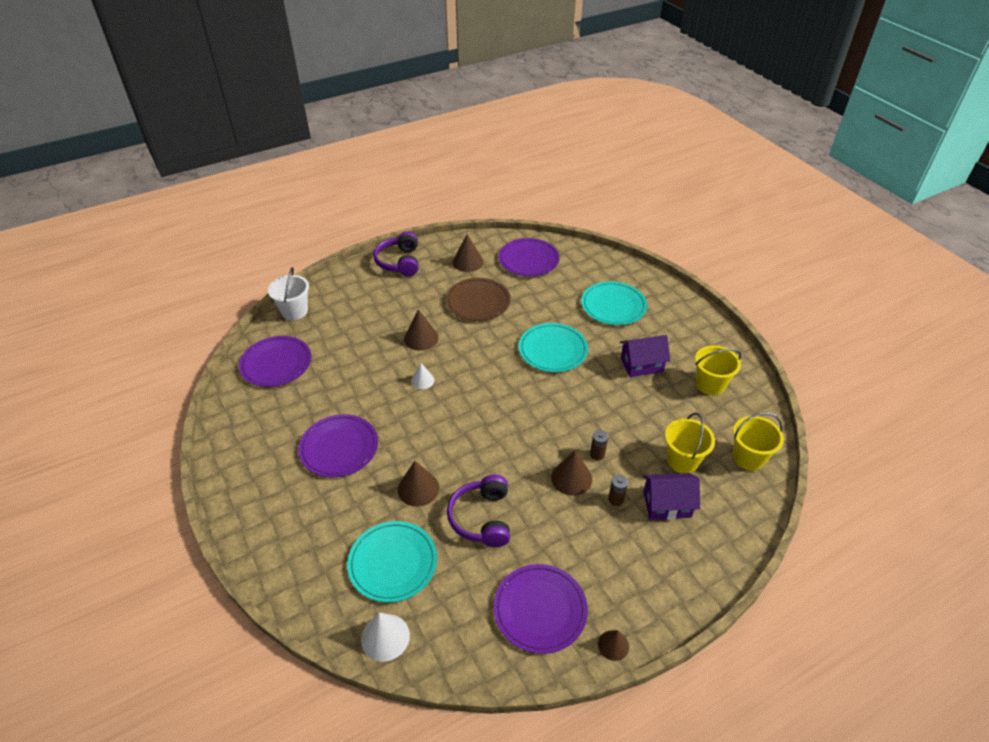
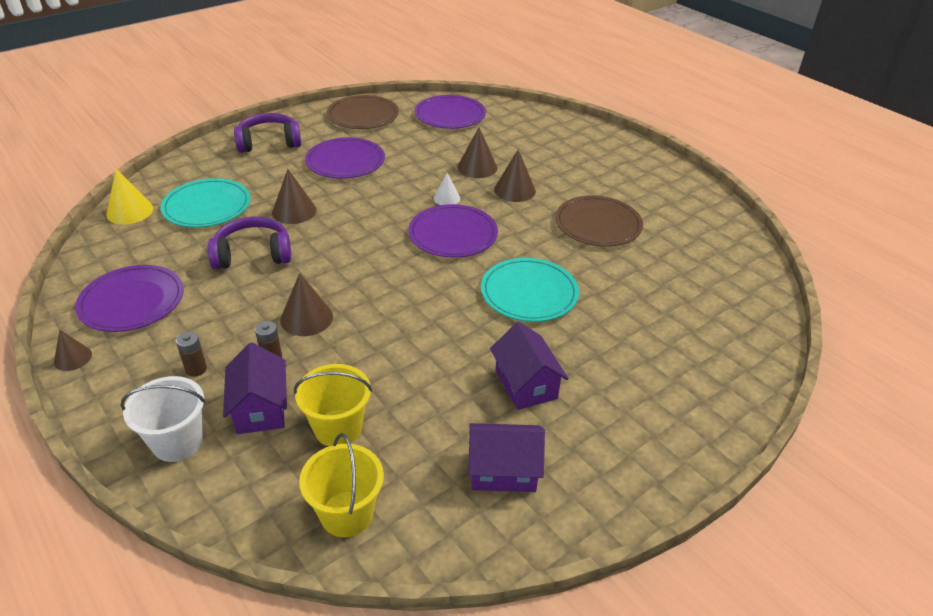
camera: 80 degrees right, 5 degrees down
(248, 430) = (363, 115): none -> brown plate
(294, 311) = (527, 113): white bucket -> white bucket (177, 442)
(385, 637) = (130, 211): white cone -> yellow cone
(399, 262) = (642, 162): purple headphones -> purple headphones (269, 142)
(468, 262) = (674, 210): brown cone -> brown cone (477, 167)
(528, 259) = (712, 261): purple plate -> purple plate (453, 234)
(597, 454) = (345, 340): brown battery -> brown battery (196, 369)
(613, 305) = (651, 351): turquoise plate -> none
(710, 384) = (503, 470): yellow bucket -> purple house

